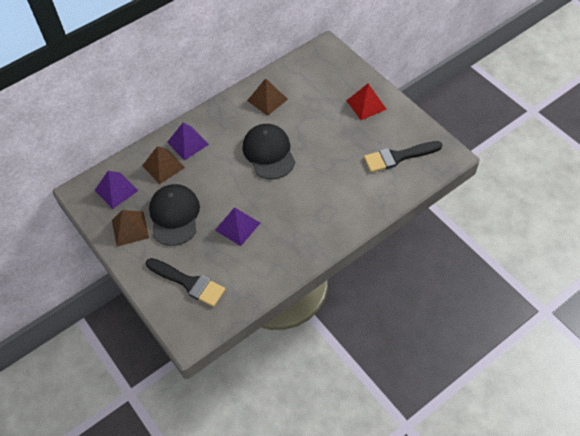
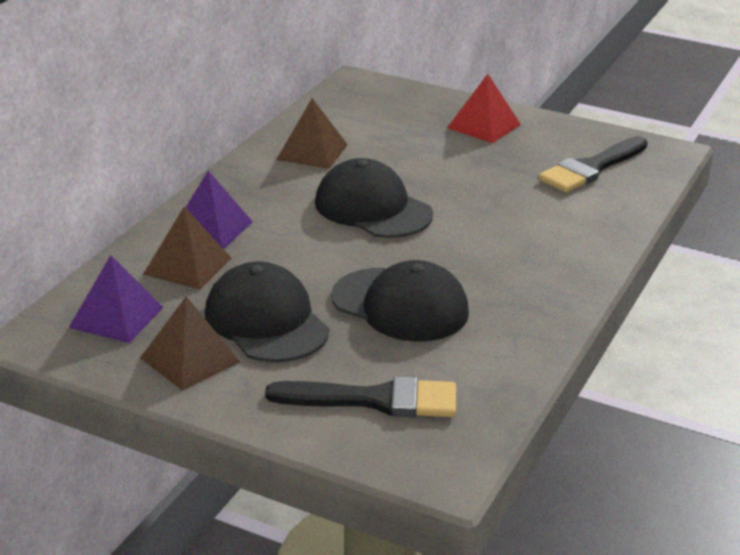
camera: 30 degrees left, 25 degrees down
(237, 226) = (400, 305): purple pyramid -> black cap

